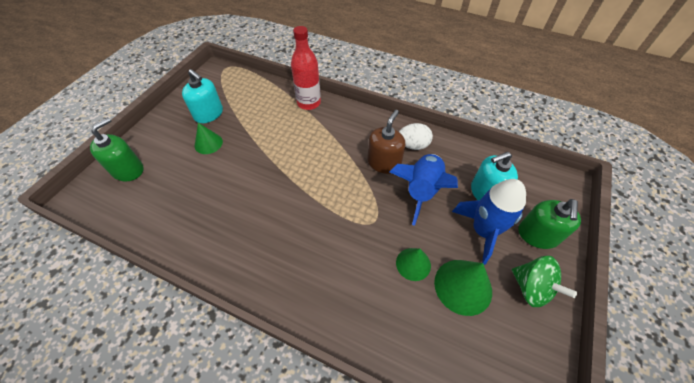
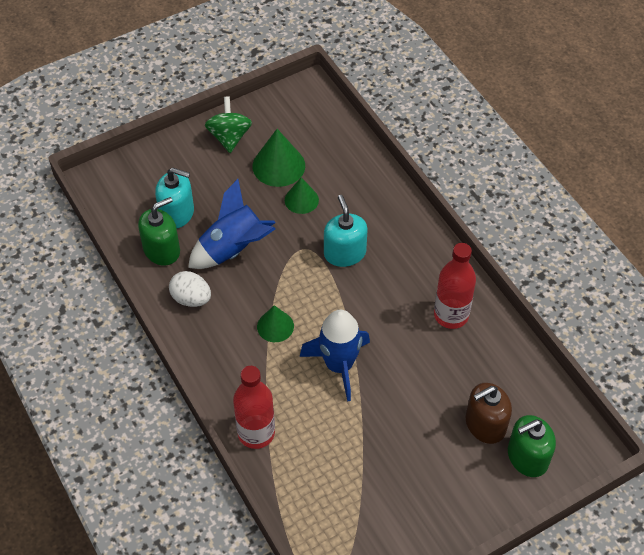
camera: 145 degrees left, 0 degrees up
(208, 143) = (418, 442): green cone -> green cone (275, 326)
(209, 114) = (396, 495): turquoise soap dispenser -> turquoise soap dispenser (344, 253)
(223, 236) = (451, 315): none -> red bottle
(384, 162) = (241, 298): brown soap dispenser -> brown soap dispenser (485, 424)
(483, 231) = (218, 188): blue rocket -> blue rocket (339, 365)
(537, 235) = (178, 161): green soap dispenser -> green soap dispenser (162, 250)

